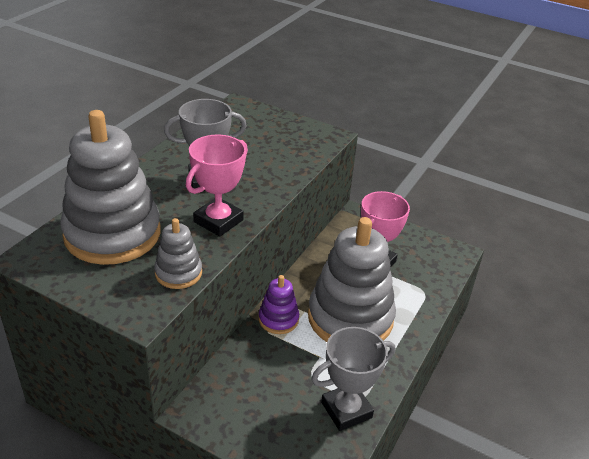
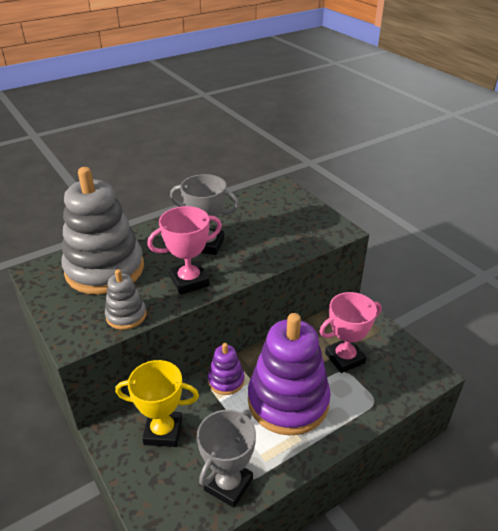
camera: 30 degrees right, 0 degrees up
(249, 388) = (163, 431): none -> yellow trophy
(346, 410) = (228, 484): grey trophy -> grey trophy turned 60 degrees counterclockwise
(350, 318) = (288, 401): grey stacking toy -> purple stacking toy

